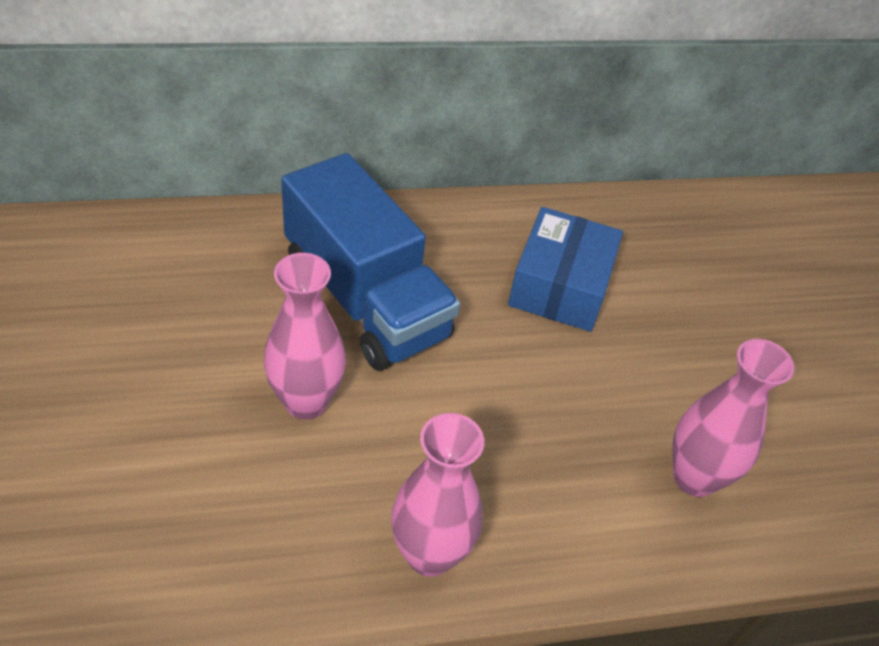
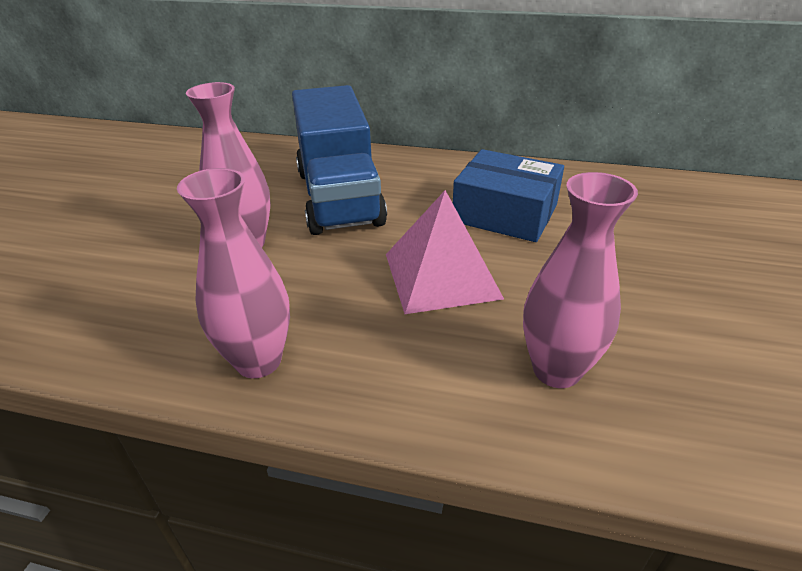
camera: 30 degrees right, 10 degrees down
(542, 392) = (442, 275): none -> pink pyramid
(560, 285) = (505, 213): blue box -> blue box turned 75 degrees clockwise

